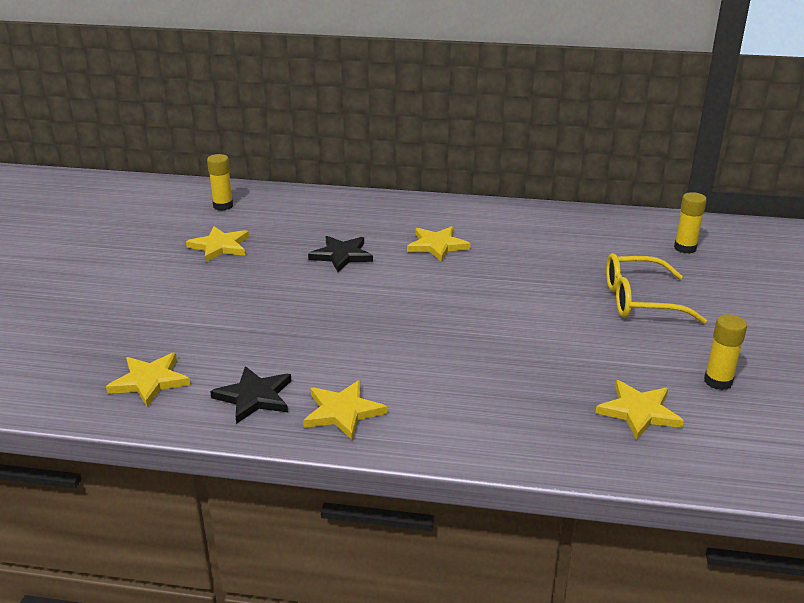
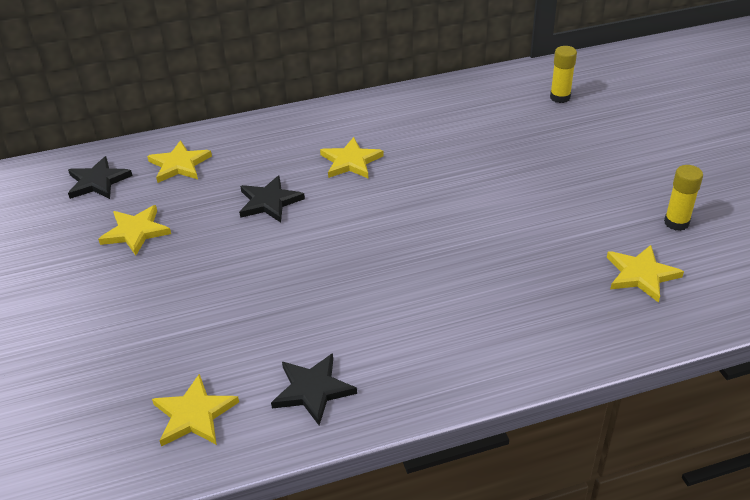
camera: 25 degrees left, 10 degrees up
(223, 206) = (98, 181): yellow glue stick -> black star
(342, 412) = (406, 373): yellow star -> yellow star (179, 165)
(639, 300) = (563, 163): yellow glasses -> none

